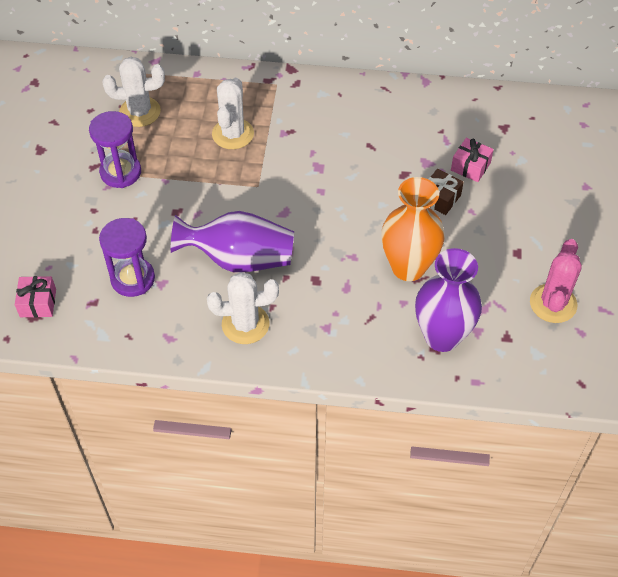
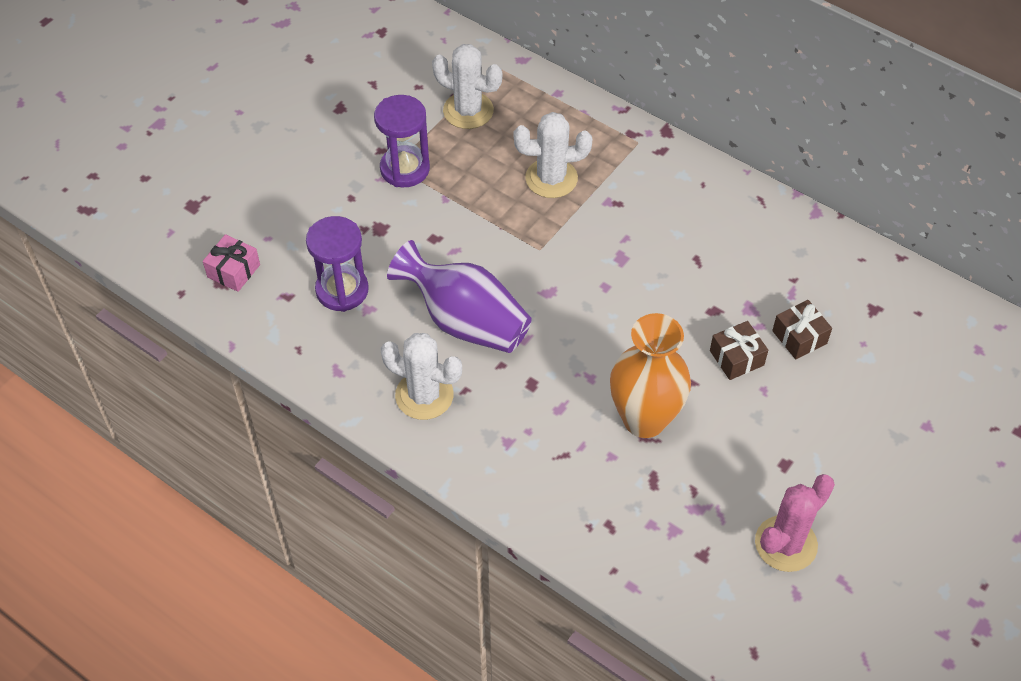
camera: 30 degrees right, 0 degrees up
(233, 134) = (551, 178): white cactus -> white cactus turned 45 degrees clockwise
(442, 336) = (628, 516): purple vase -> none
(470, 166) = (799, 337): pink gift -> brown gift

